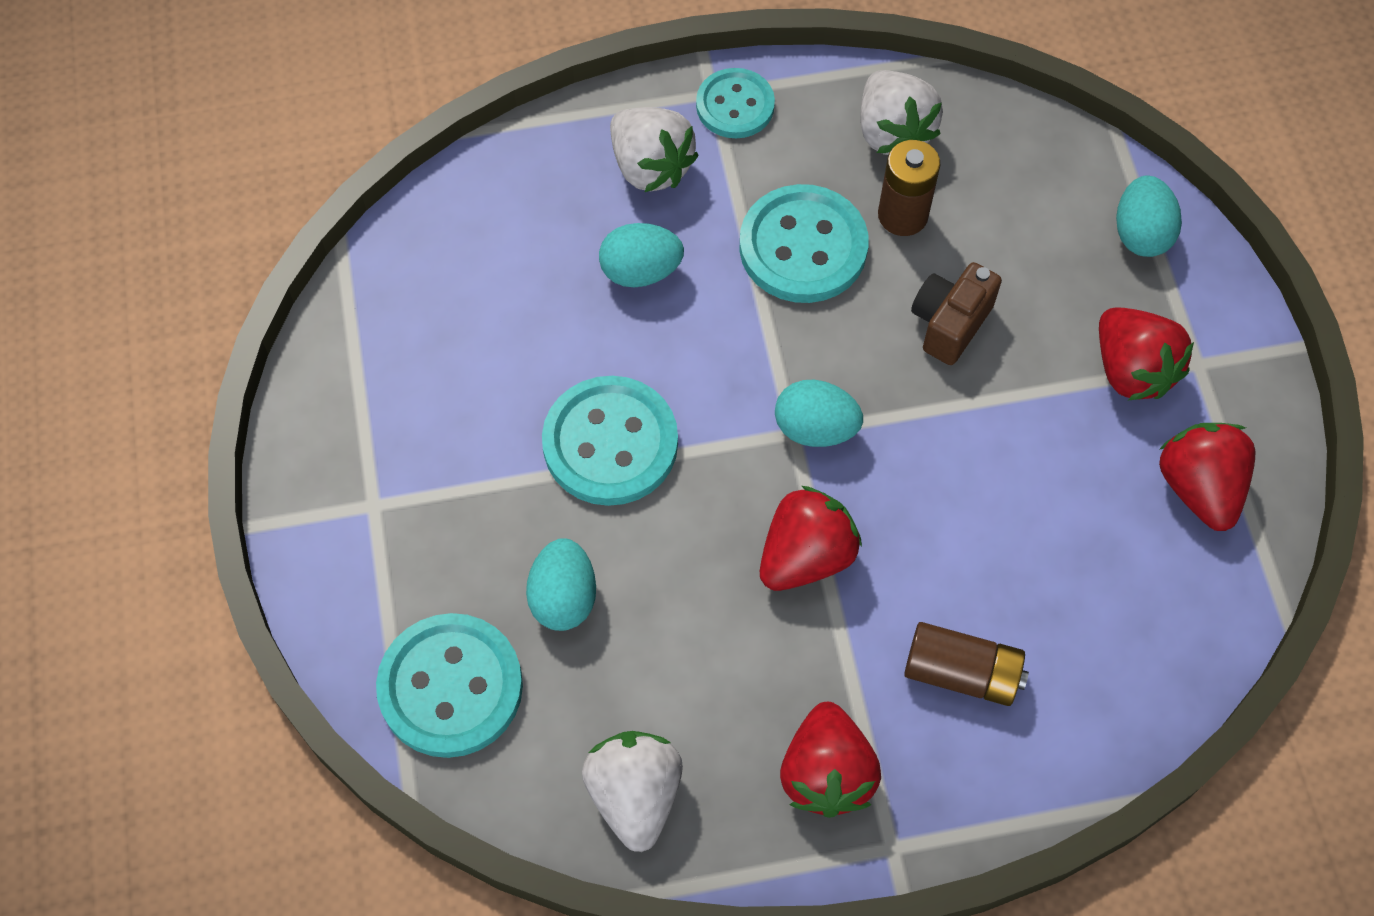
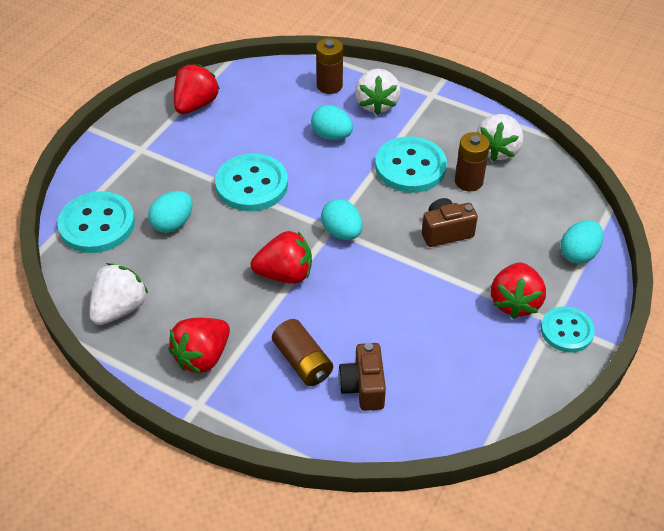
camera: 40 degrees right, 15 degrees down
(548, 180) = (329, 86): none -> brown battery
(735, 105) = (436, 103): turquoise button -> turquoise button (566, 331)
(1070, 647) = (363, 387): none -> brown camera
(1199, 487) = (497, 368): red strawberry -> red strawberry (196, 105)

